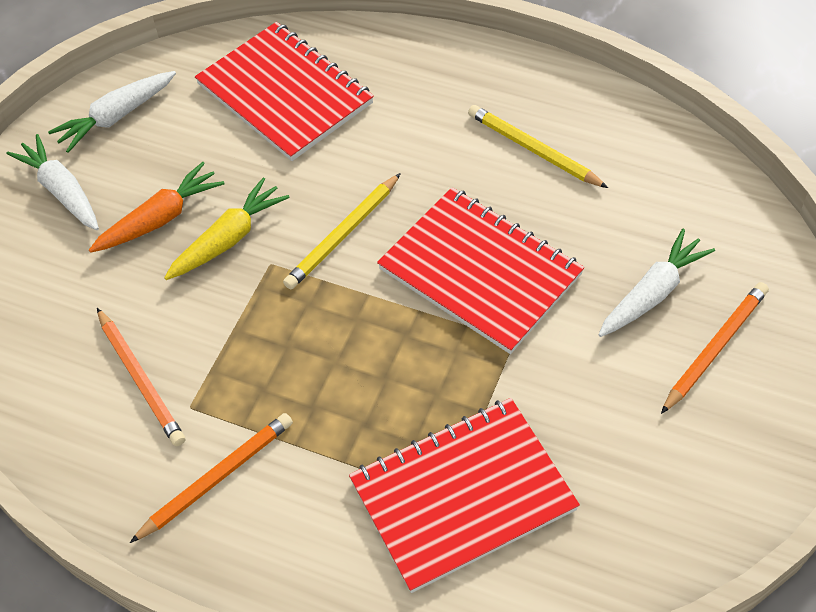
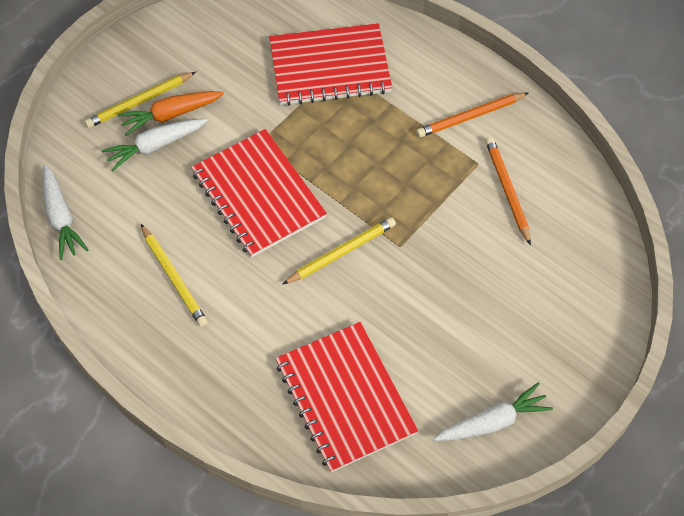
camera: 165 degrees left, 5 degrees up
(62, 191) = (547, 360): white carrot -> white carrot (61, 217)
(160, 218) = (473, 309): orange carrot -> orange carrot (171, 115)
(228, 239) = (425, 275): yellow carrot -> none
(715, 348) = (139, 102): orange pencil -> yellow pencil

